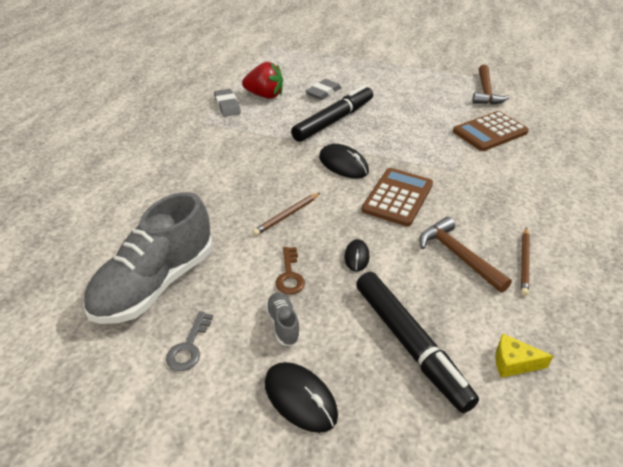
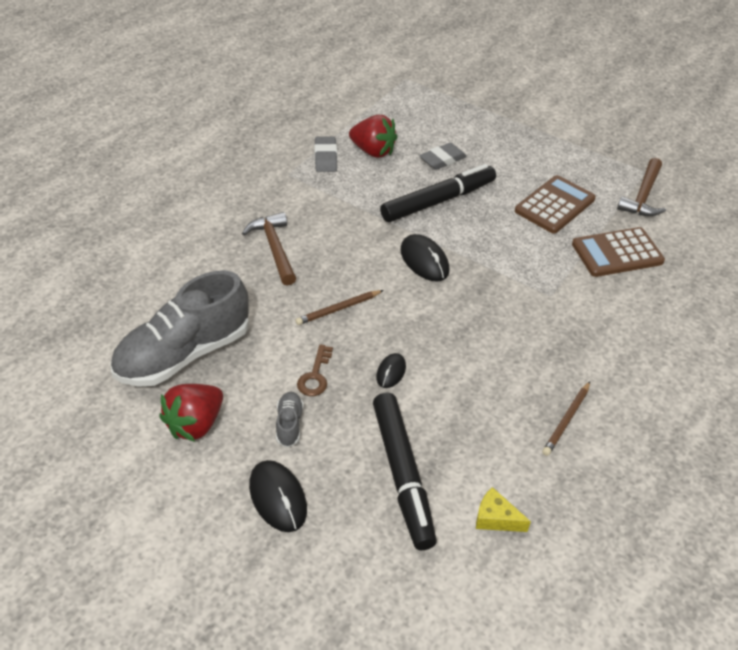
camera: 15 degrees right, 5 degrees up
(189, 347) = (195, 424): grey key -> red strawberry
(397, 197) = (466, 314): brown calculator -> brown calculator (554, 205)
(458, 256) = (498, 396): brown hammer -> brown hammer (274, 248)

